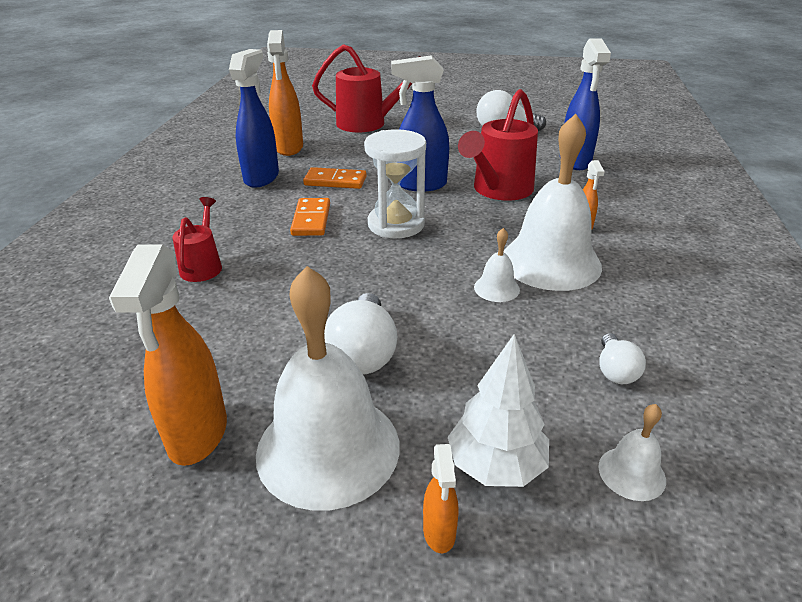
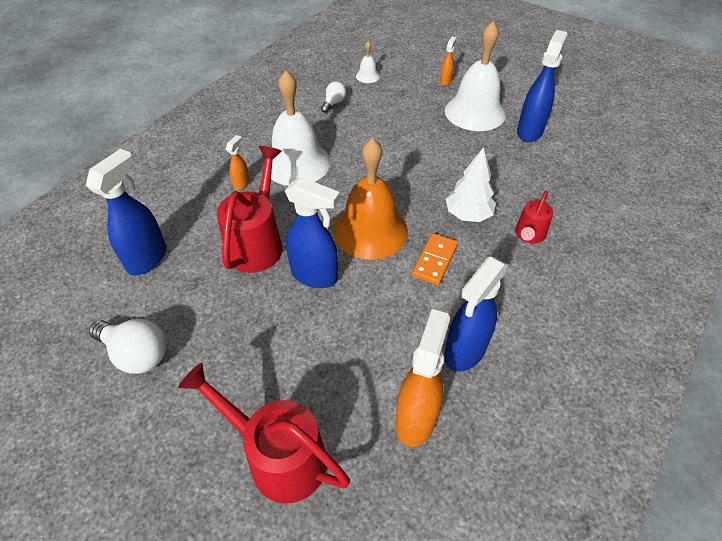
camera: 155 degrees left, 15 degrees up
(197, 435) = (529, 131): orange spray bottle -> blue spray bottle
(335, 181) = (390, 314): orange domino -> none
(363, 353) = (443, 143): white light bulb -> none
(396, 224) = (370, 231): white hourglass -> orange bell
(496, 288) = (346, 156): white bell -> none
(496, 465) = (413, 90): white tree -> white tree (468, 215)
(498, 190) = (257, 242): red watering can -> red watering can turned 45 degrees counterclockwise

